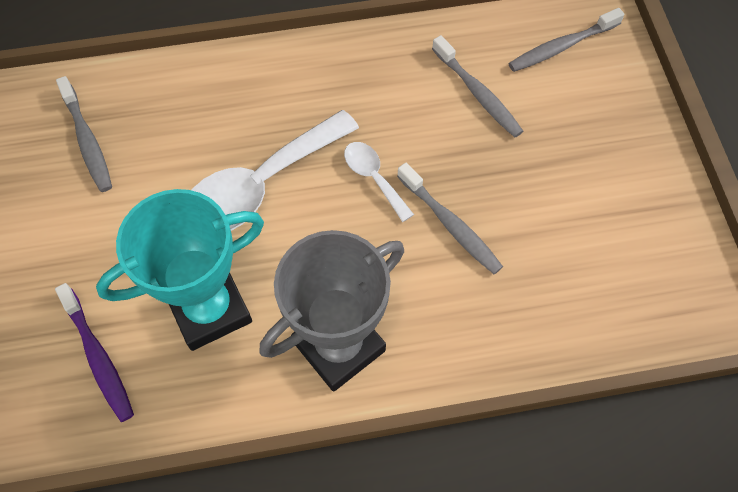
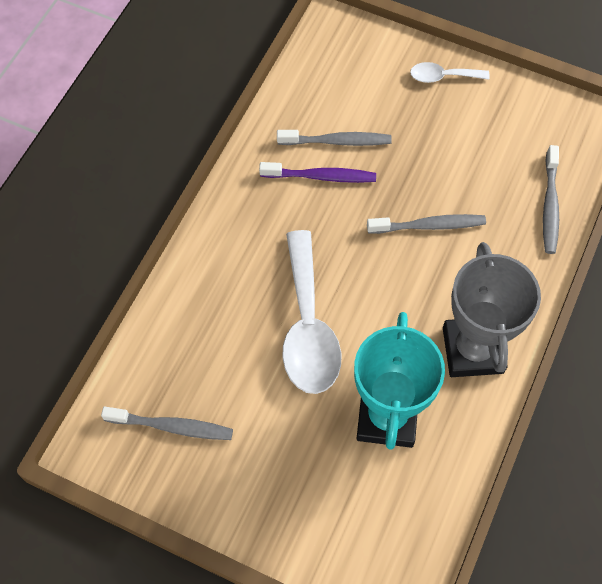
camera: 55 degrees left, 0 degrees up
(98, 358) = (374, 515): purple toothbrush -> purple toothbrush (321, 177)
(373, 177) = (356, 249): white spoon -> white spoon (442, 76)
(561, 47) = (338, 67): grey toothbrush -> grey toothbrush (549, 205)

